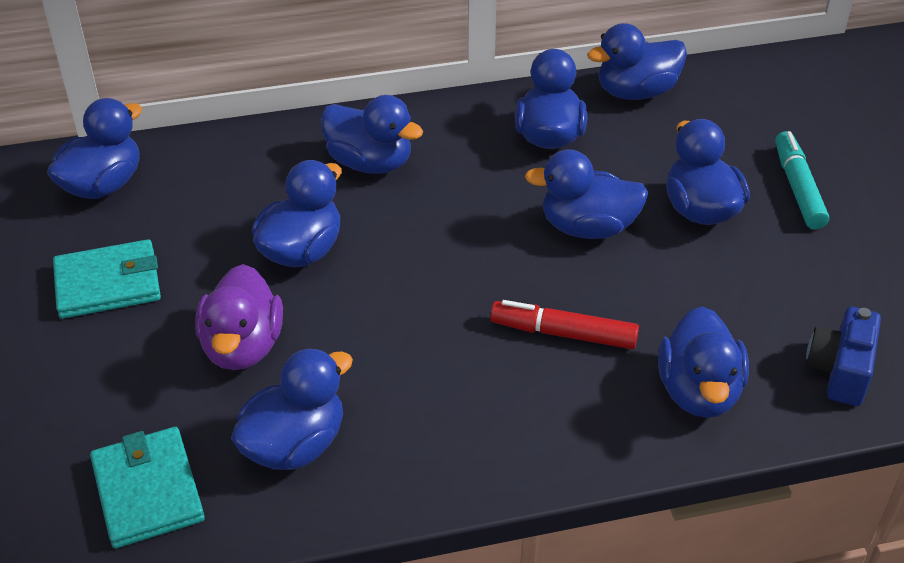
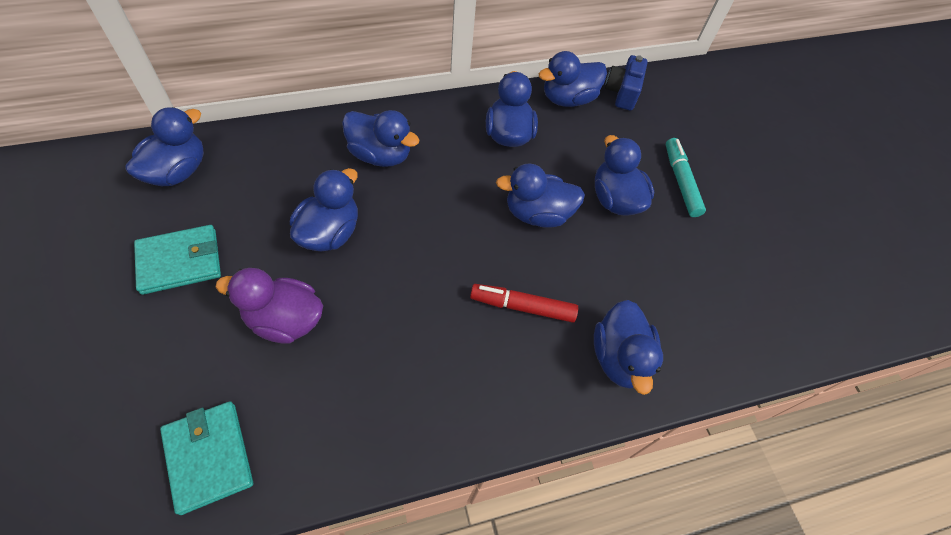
camera: 10 degrees left, 15 degrees up
(243, 347) = (284, 320): purple duck -> purple duck turned 105 degrees clockwise
(295, 445) = (324, 411): blue duck -> none
(839, 371) = (715, 338): blue camera -> blue camera (622, 92)

